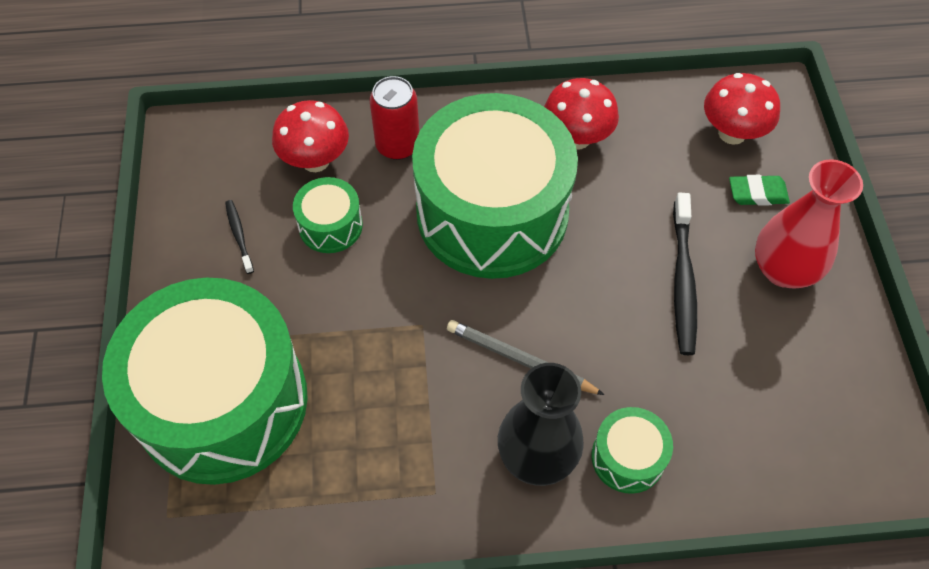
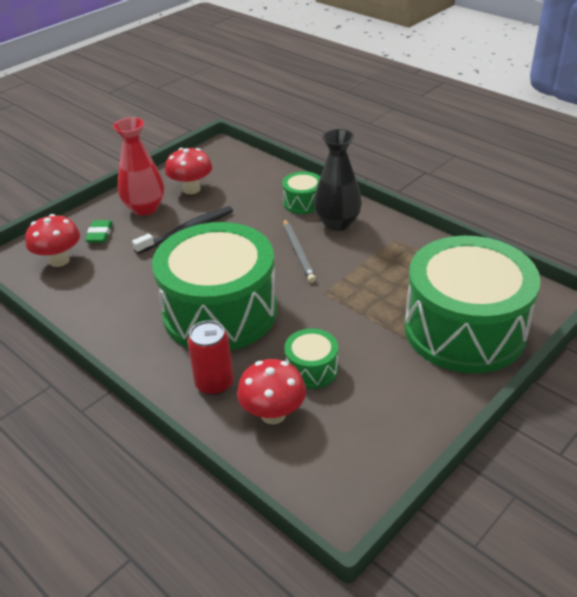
camera: 130 degrees left, 20 degrees down
(239, 235) = (372, 405): black toothbrush -> none
(576, 138) = (123, 312): red mushroom -> red mushroom (191, 189)
(757, 193) = (100, 234): green eraser -> green eraser turned 45 degrees clockwise

